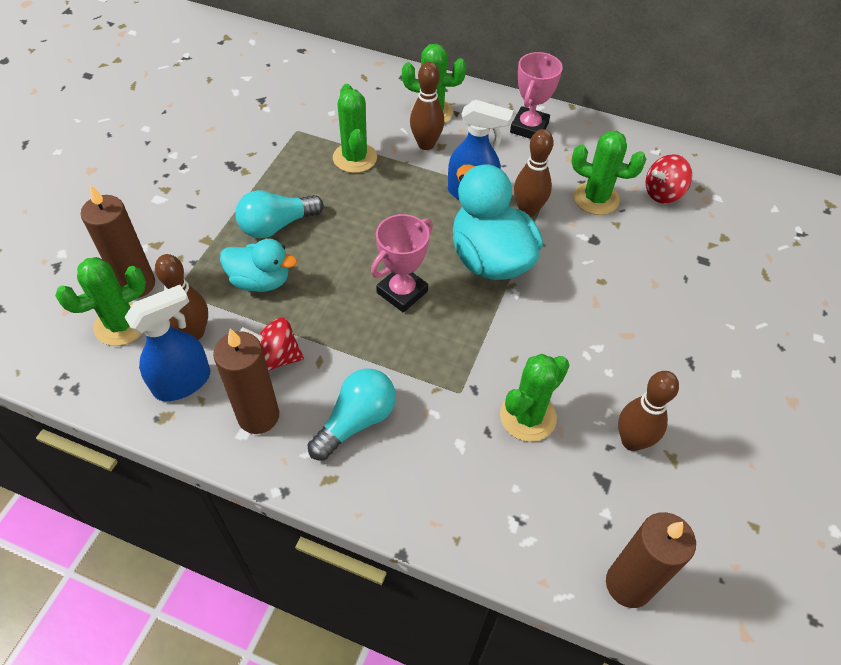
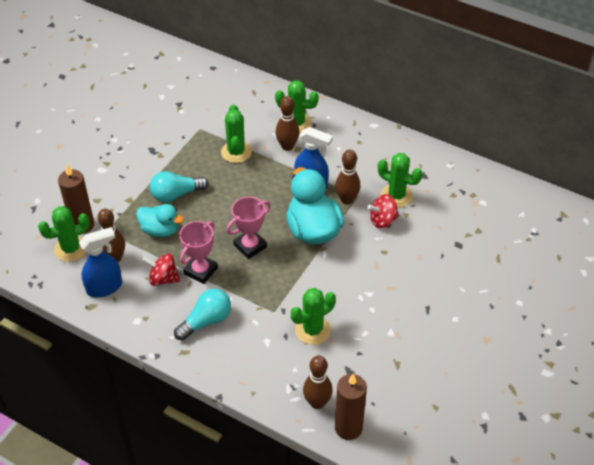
camera: 10 degrees right, 5 degrees down
(258, 416) = (147, 312): brown candle -> none
(529, 128) = (363, 140): pink trophy -> pink trophy (200, 271)
(632, 441) = (374, 351): brown bowling pin -> brown bowling pin (317, 402)
(663, 193) = (445, 196): red spinning top -> red spinning top (382, 220)

